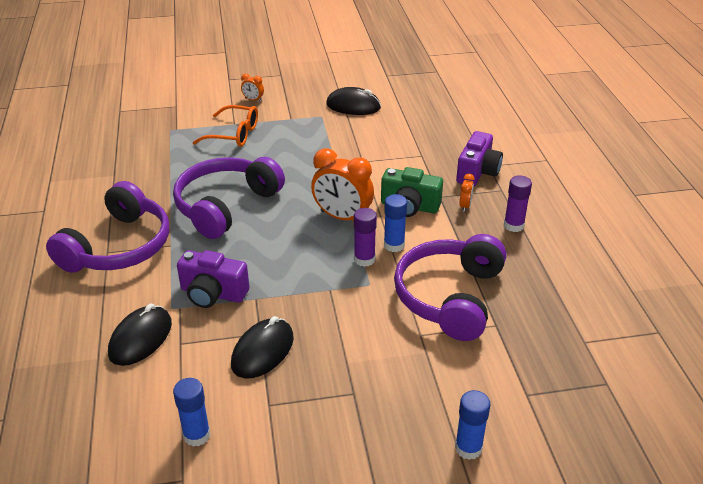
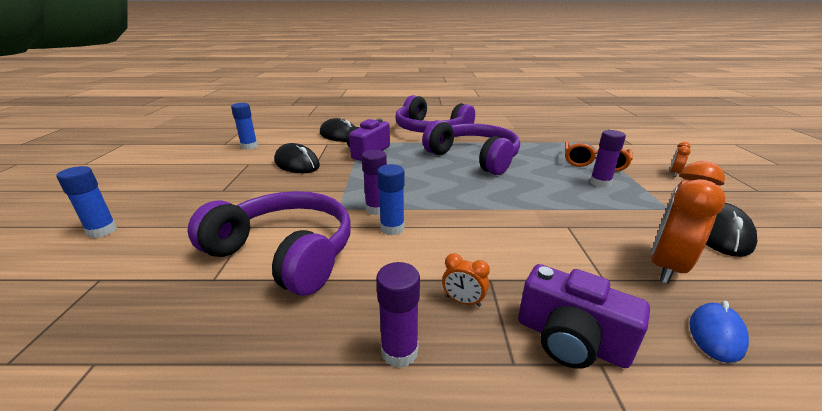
camera: 100 degrees right, 10 degrees down
(281, 137) = (600, 183): none -> purple glue stick
(342, 217) = (450, 204): orange clock -> orange clock (666, 266)
(409, 206) = (466, 249): green camera -> none
(453, 131) = (716, 334): none -> blue mouse

